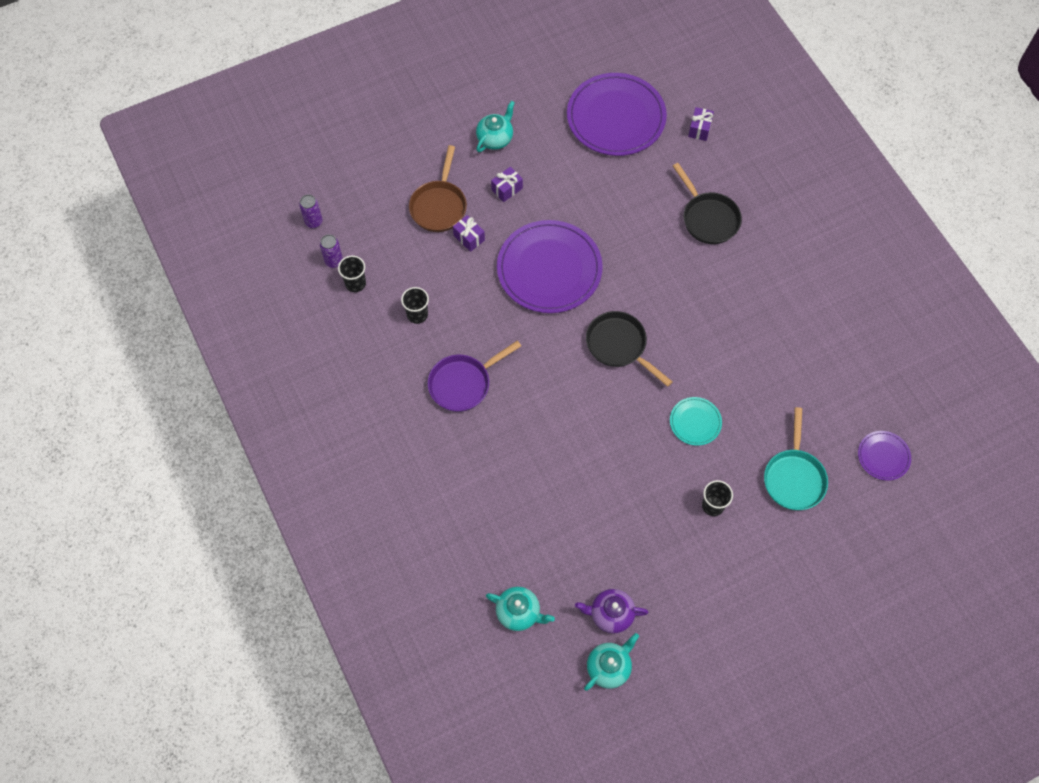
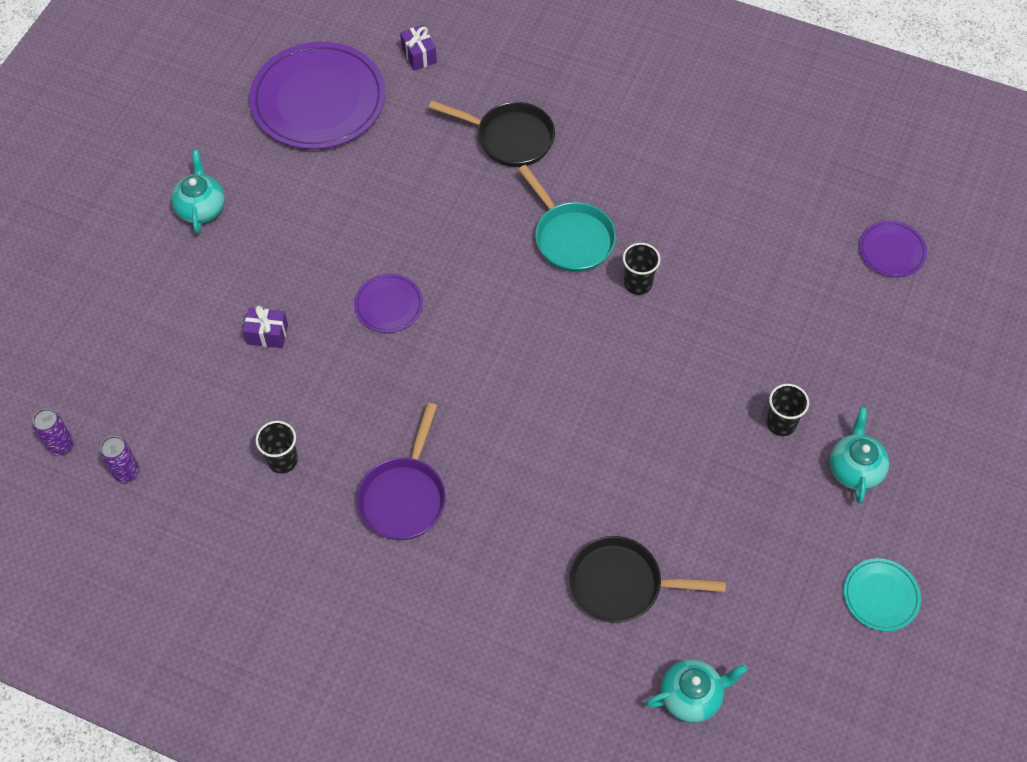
camera: 40 degrees left, 5 degrees down
(355, 283) = (176, 478): black cup -> black cup (638, 283)
(439, 206) = (200, 323): brown pan -> none
(507, 189) = (264, 253): purple gift -> none
(549, 269) = (389, 305): purple plate -> purple plate, size x0.47
(609, 667) = (835, 675): turquoise teapot -> turquoise teapot (855, 469)
(610, 614) = (785, 618): purple teapot -> none
(619, 346) = (537, 331): black pan -> black pan (622, 584)
(695, 422) = (686, 352): turquoise plate -> turquoise plate (881, 596)
(793, 477) = (830, 335): turquoise pan -> turquoise pan (571, 237)

